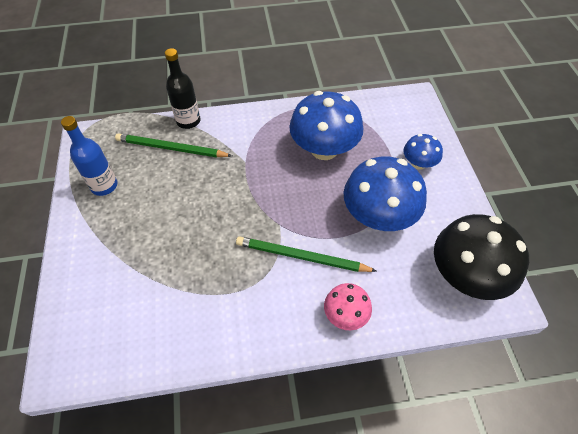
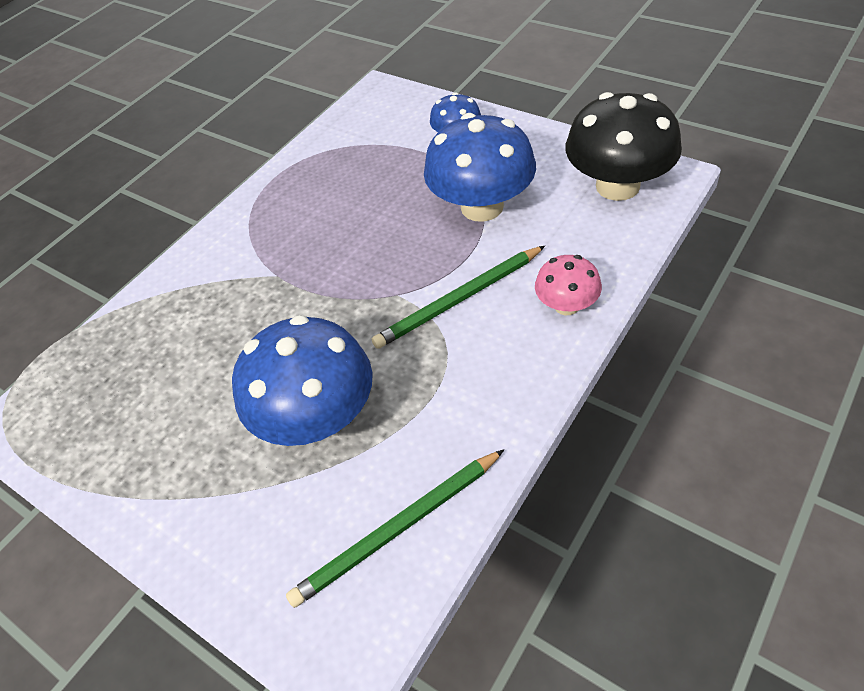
camera: 40 degrees left, 5 degrees down
(104, 186) = (124, 444): blue bottle -> none
(171, 148) = (163, 336): green pencil -> green pencil (398, 529)
(188, 121) = (146, 295): black bottle -> none
(324, 149) = (348, 197): blue mushroom -> blue mushroom (317, 417)

